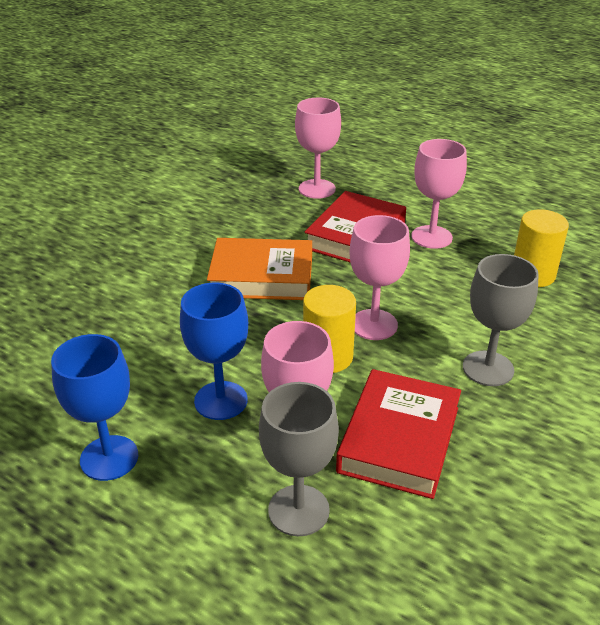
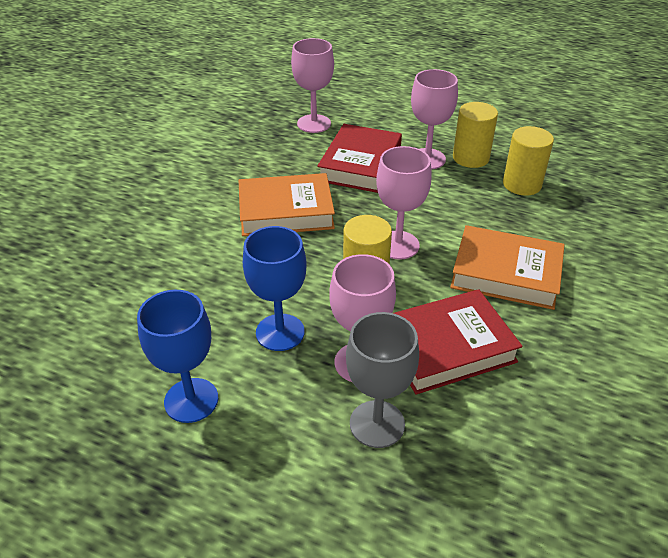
camera: 10 degrees left, 5 degrees up
(399, 439) = (447, 347): red book -> red book turned 60 degrees clockwise
(481, 240) = (470, 158): none -> yellow cylinder
(488, 368) = (506, 273): grey goblet -> orange book

